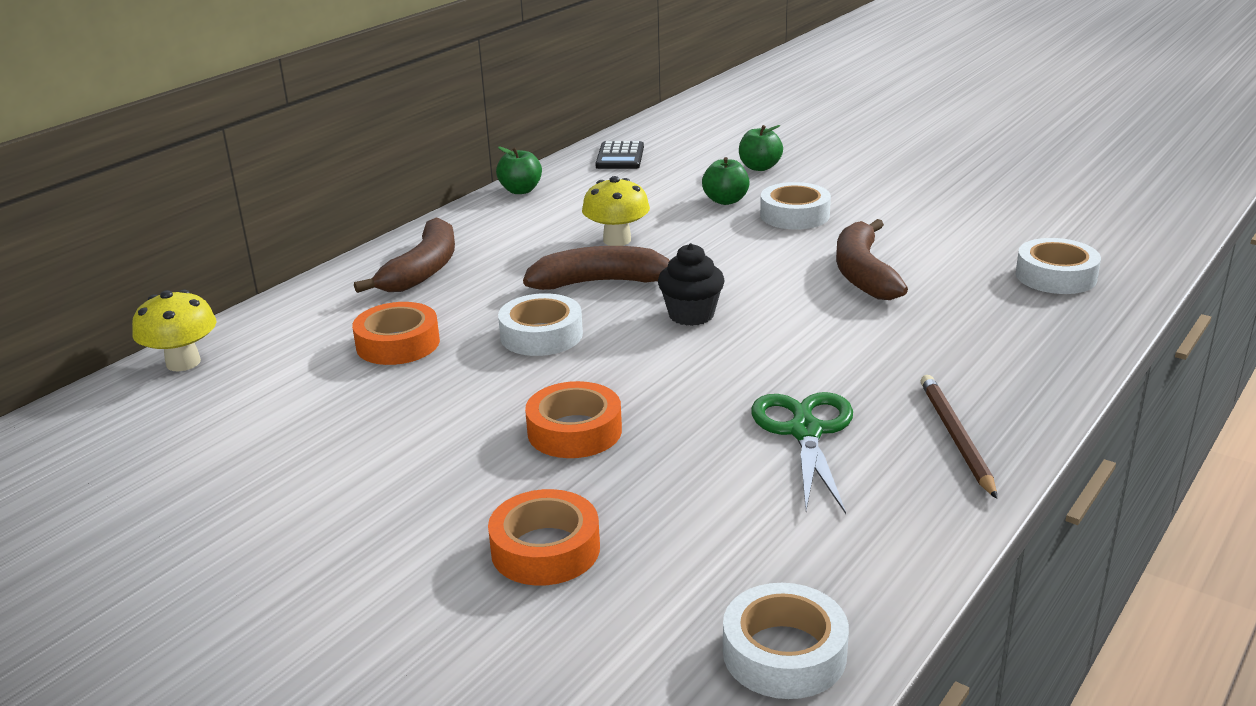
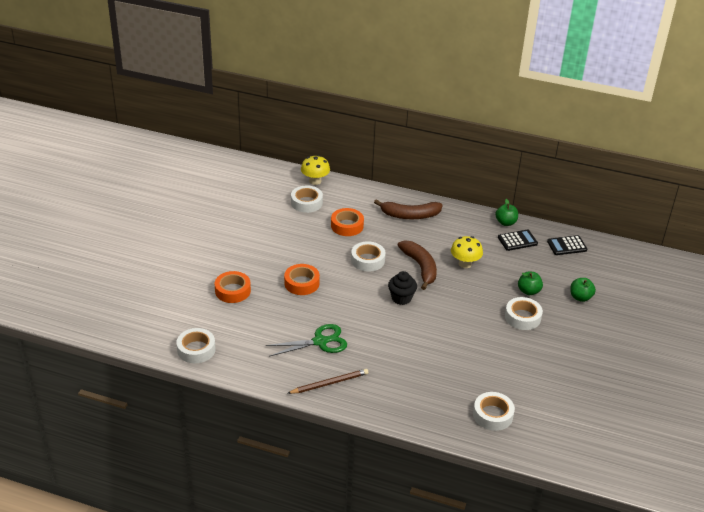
camera: 70 degrees right, 10 degrees up
(259, 385) = (306, 203): none -> white tape
(579, 189) = (517, 241): none -> black calculator
(863, 273) = (465, 347): brown banana -> none

